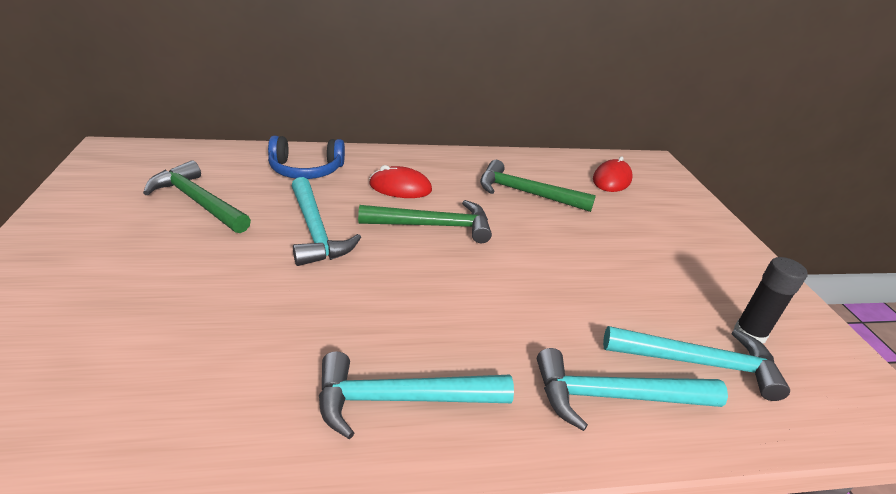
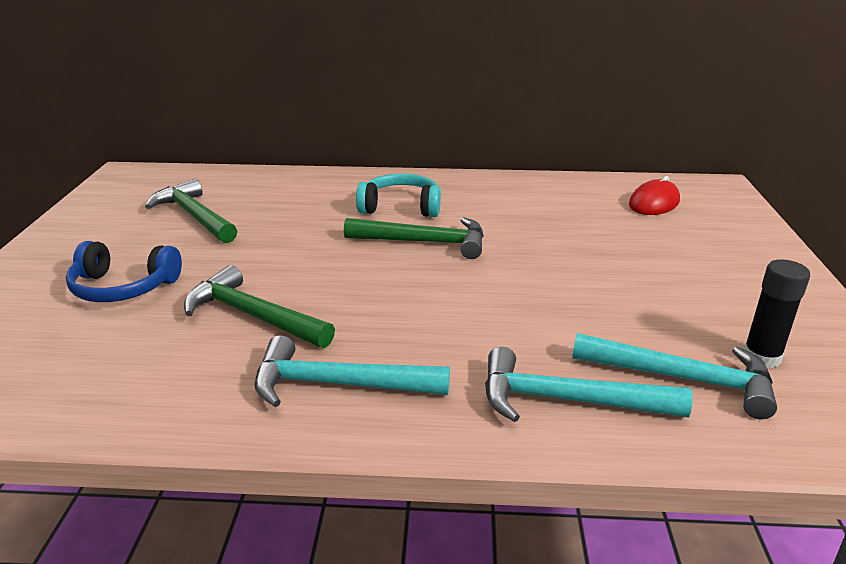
camera: 15 degrees right, 5 degrees down
(306, 170) = (307, 190): blue headphones -> blue headphones (123, 287)
(315, 231) = (300, 243): turquoise hammer -> none
(400, 187) = (401, 207): red mouse -> turquoise headphones
(526, 193) = (542, 215): green hammer -> green hammer (253, 316)

